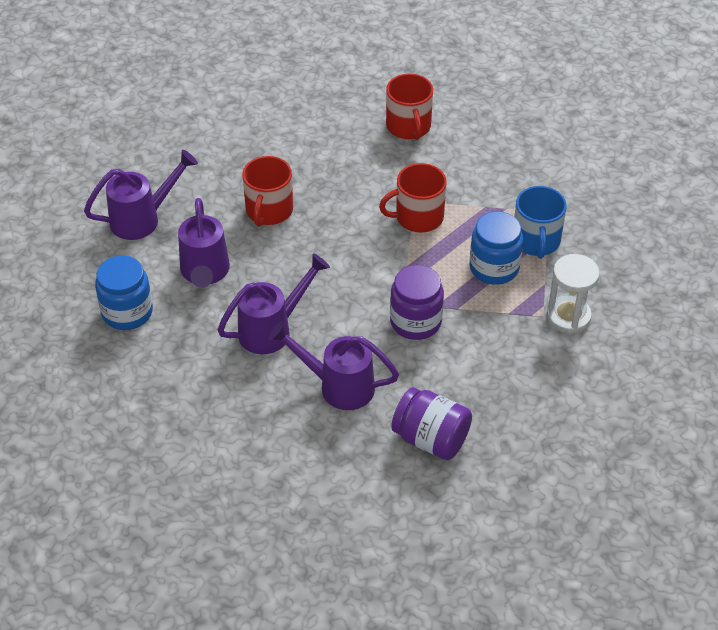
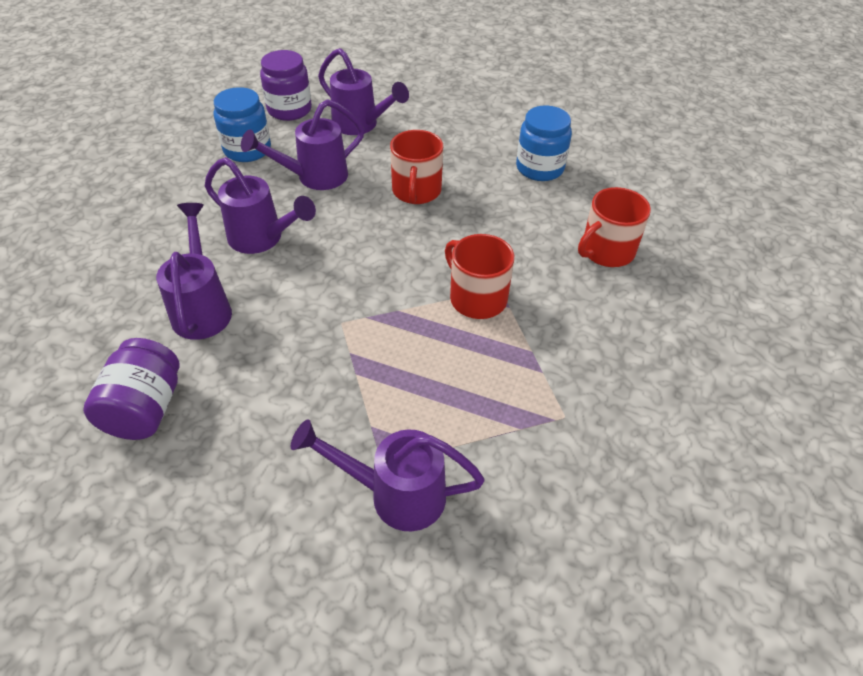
camera: 65 degrees right, 0 degrees up
(268, 210) = (416, 191): red mug -> red mug turned 75 degrees counterclockwise
(415, 322) = (318, 342): purple jar -> purple jar (289, 109)
(494, 267) = (438, 389): blue jar -> blue jar (539, 168)
(536, 241) = (507, 419): blue mug -> none
(568, 316) = (394, 494): white hourglass -> purple watering can

